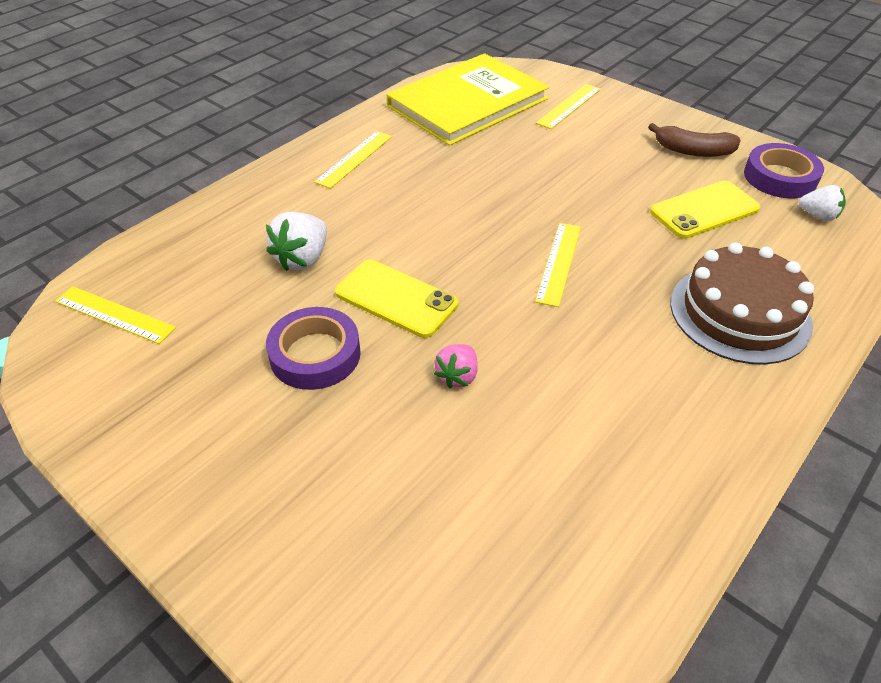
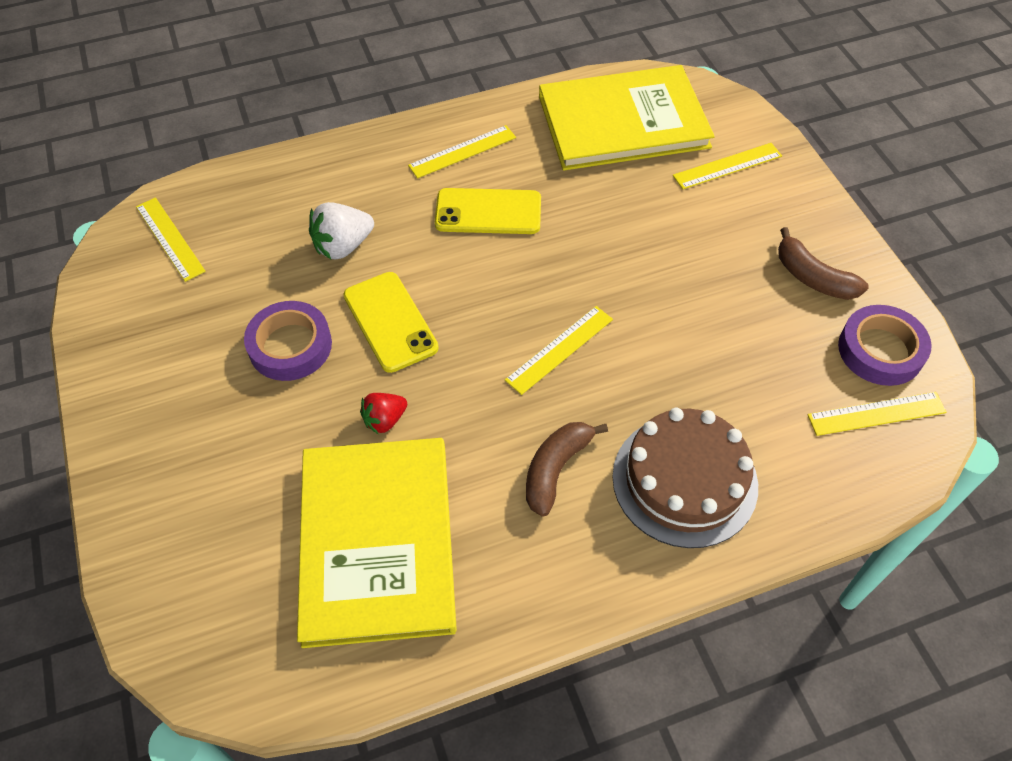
camera: 30 degrees right, 10 degrees up
(457, 376) = (385, 420): pink strawberry -> red strawberry
(539, 479) = (377, 541): none -> yellow book
(637, 349) = (556, 469): none -> brown banana
(704, 210) = (756, 354): yellow phone -> yellow phone (488, 212)
(818, 215) = (876, 414): white strawberry -> yellow ruler

